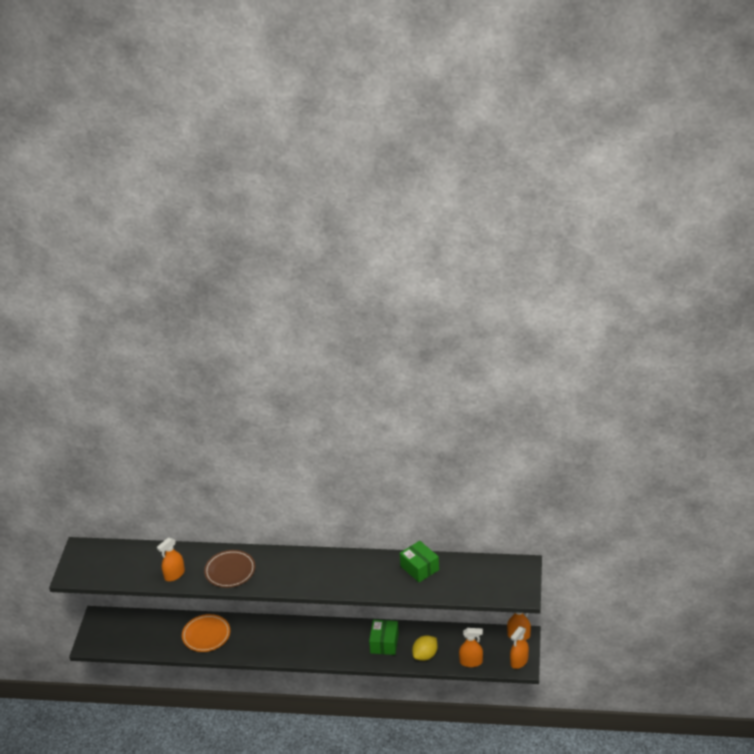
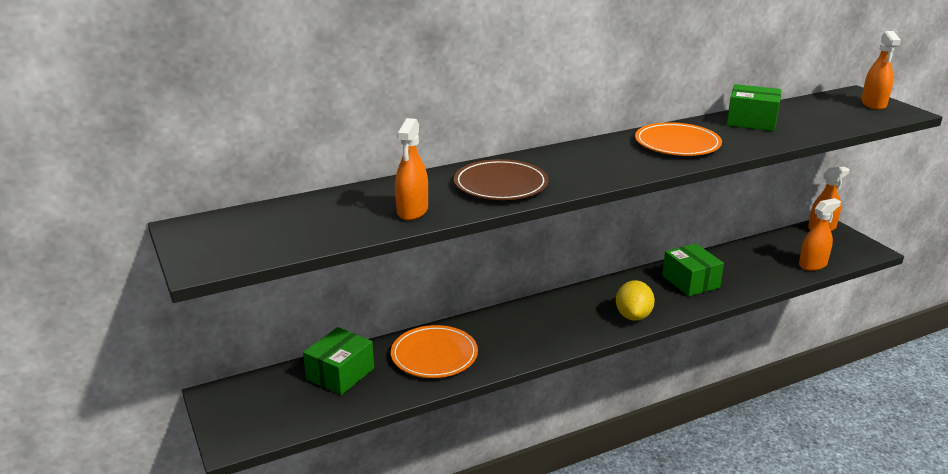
camera: 35 degrees left, 10 degrees down
(157, 627) = (340, 374): none -> green box
(352, 572) = (677, 144): none -> orange plate
(425, 655) = (755, 276): yellow lemon -> yellow lemon (633, 316)
(519, 661) = (859, 247): orange spray bottle -> orange spray bottle (873, 104)

